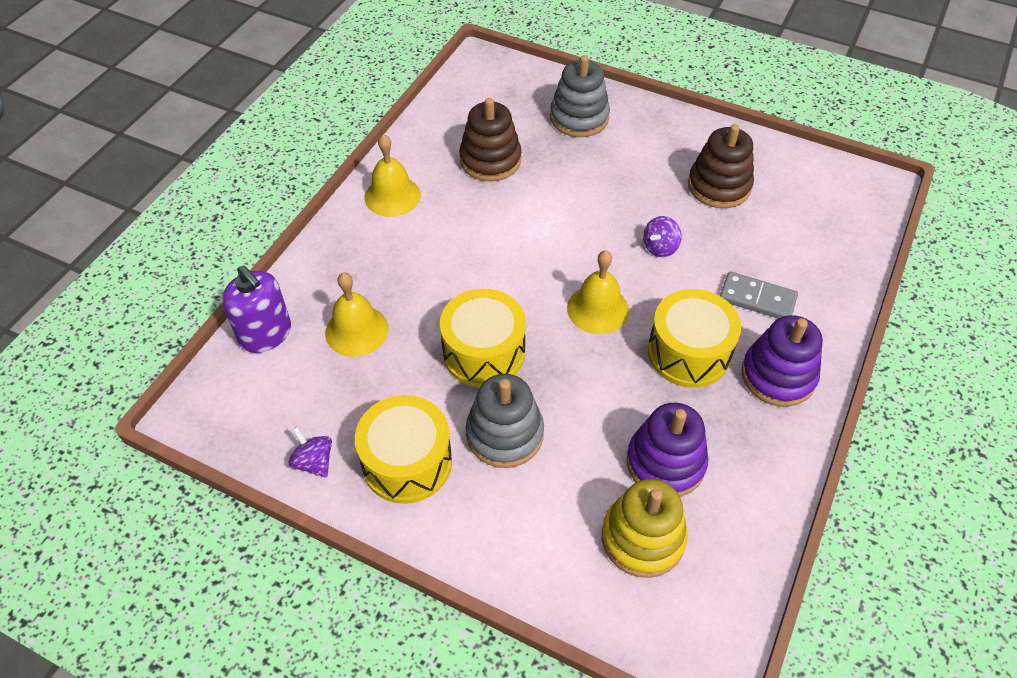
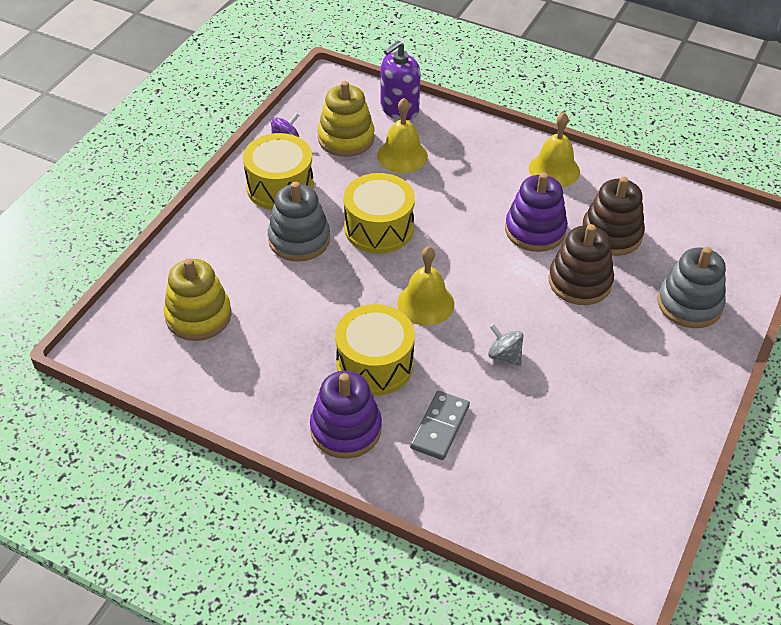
camera: 90 degrees right, 5 degrees down
(317, 391) = (346, 138): none -> yellow stacking toy
(660, 247) = (504, 355): purple spinning top -> grey spinning top
(665, 463) = (262, 336): purple stacking toy -> purple stacking toy (535, 230)
(719, 186) = (599, 416): brown stacking toy -> brown stacking toy (580, 282)

